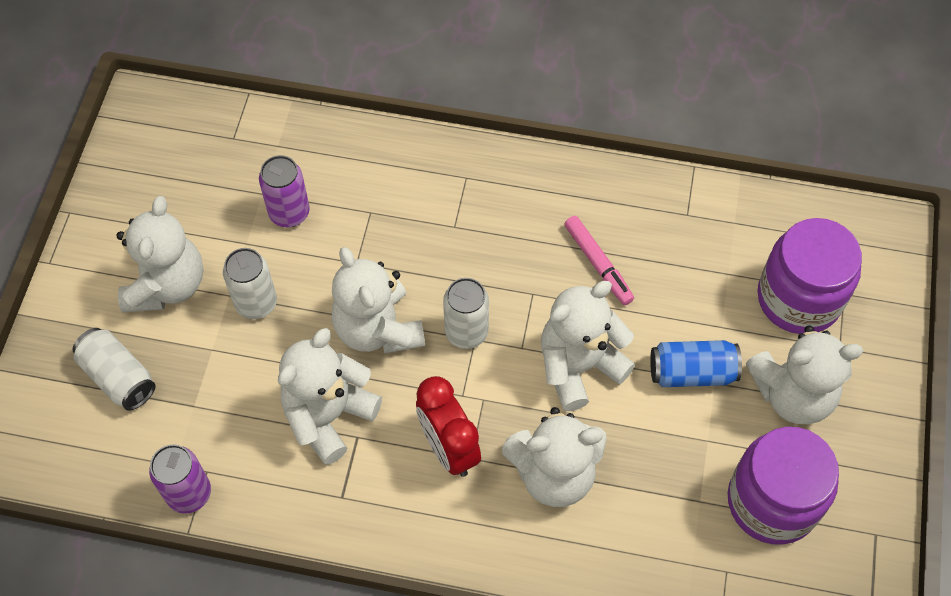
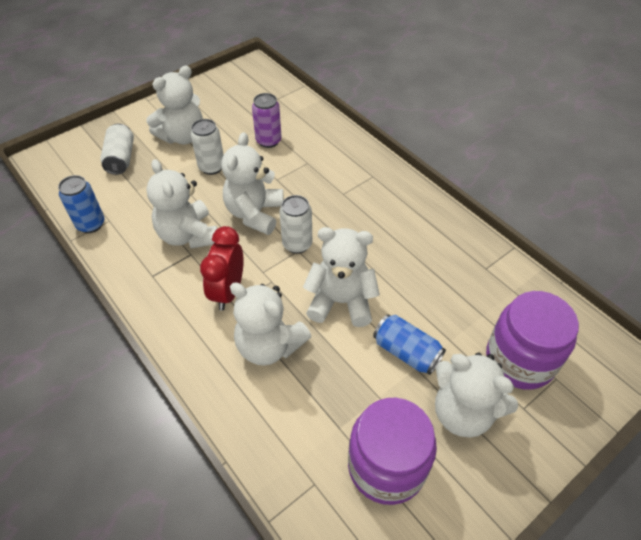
camera: 40 degrees right, 10 degrees down
(189, 493) = (91, 224): purple can -> blue can
(329, 415) = (188, 235): white teddy bear -> white teddy bear turned 105 degrees counterclockwise
(598, 264) = (405, 259): pink marker -> none

